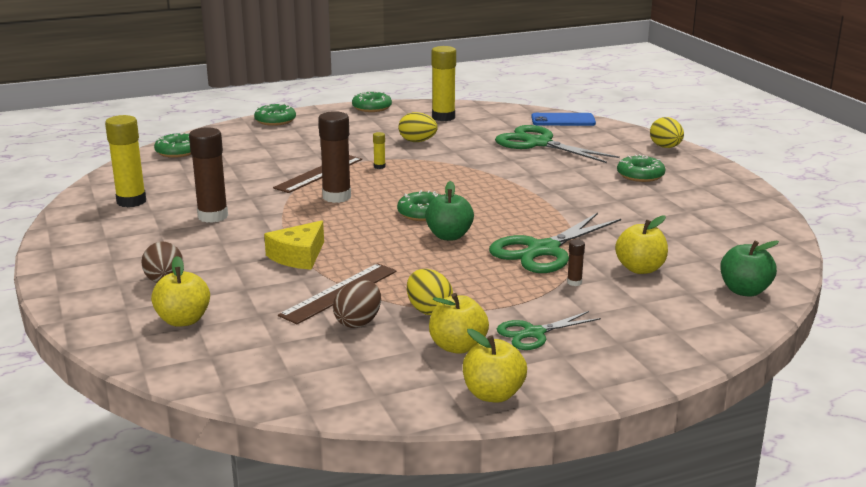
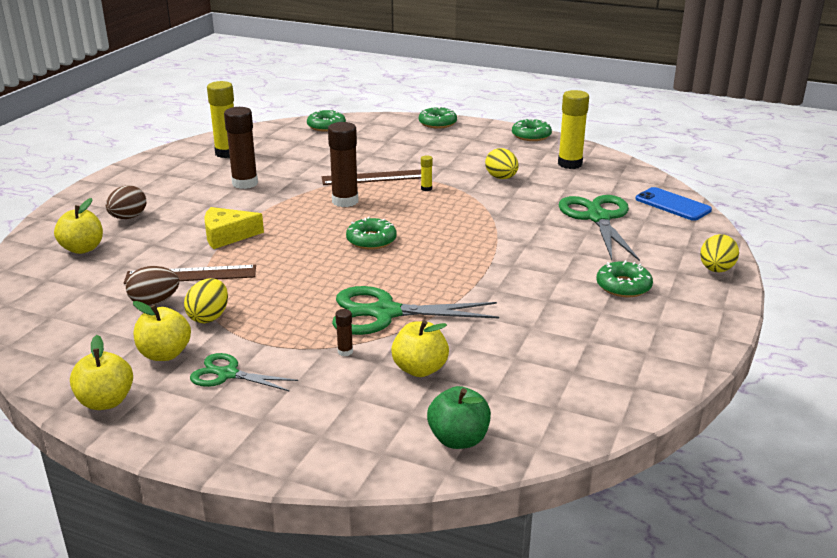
camera: 45 degrees right, 5 degrees up
(449, 236) = (347, 267): green apple -> none

